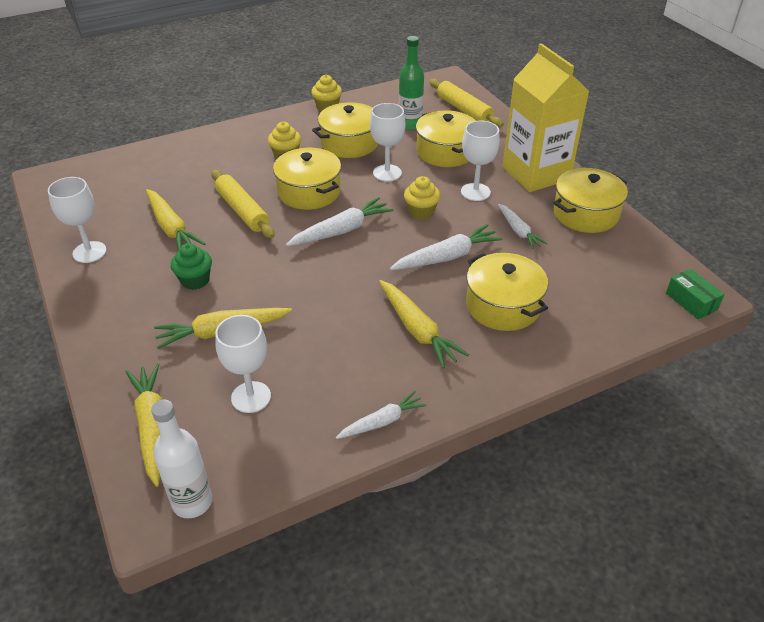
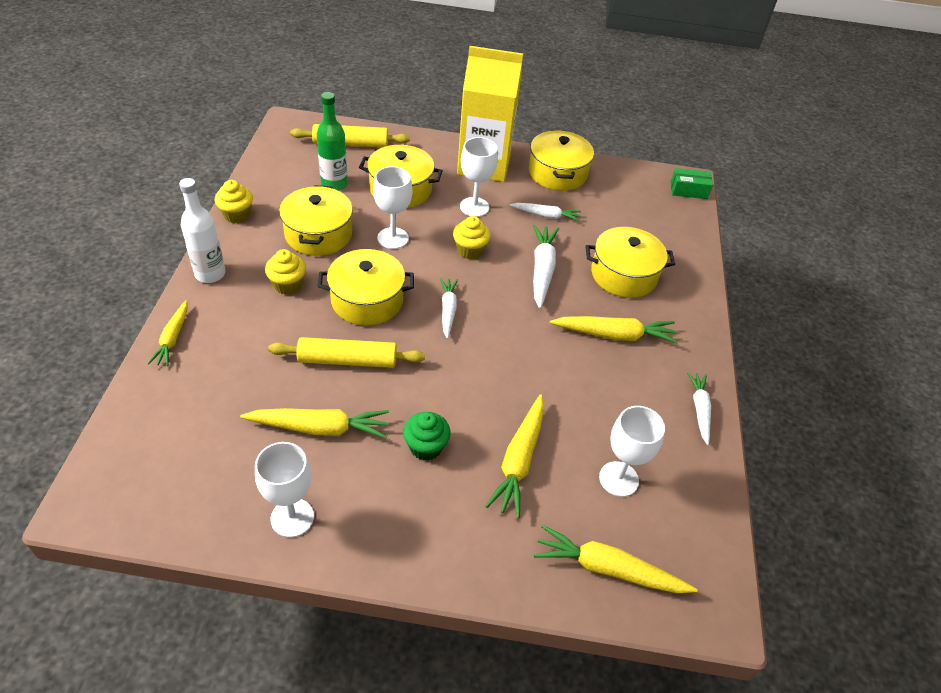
camera: 60 degrees left, 5 degrees up
(192, 502) = (715, 576): white bottle -> white bottle (210, 274)
(193, 141) = (172, 338): none -> yellow carrot
(341, 231) = (448, 310): white carrot -> white carrot, size x0.65

